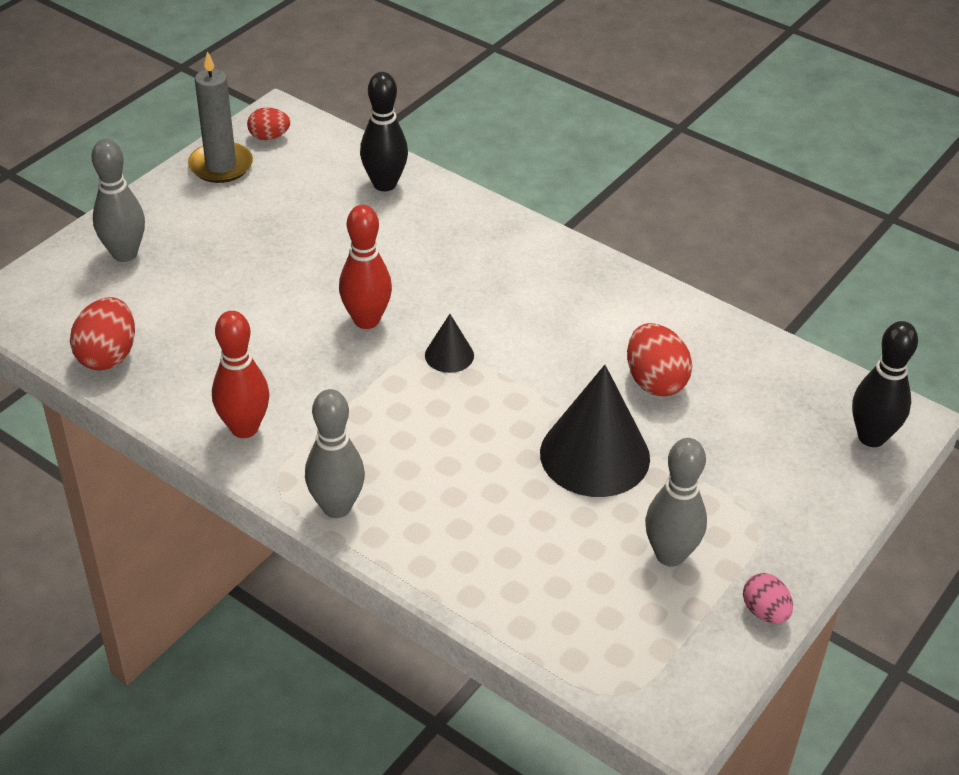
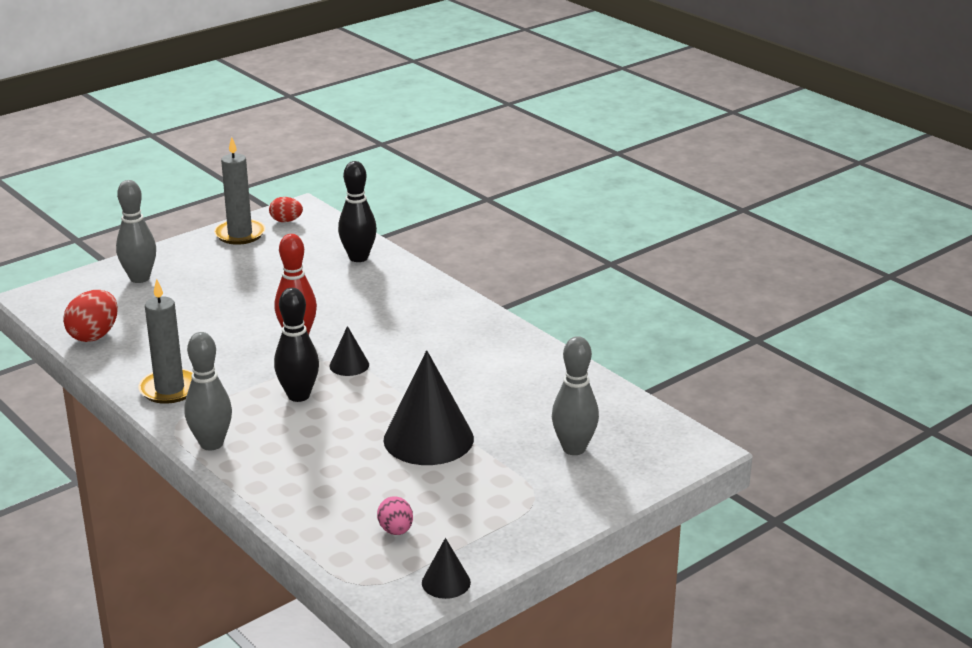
camera: 15 degrees right, 15 degrees down
(244, 428) = (169, 389): red bowling pin -> grey candle
(655, 381) = (503, 400): red egg -> none
(670, 555) = (453, 507): grey bowling pin -> grey bowling pin (574, 448)
(713, 672) = (446, 582): none -> black cone
(765, 612) = (509, 552): pink egg -> pink egg (396, 530)
(871, 437) = (663, 457): black bowling pin -> black bowling pin (298, 396)

